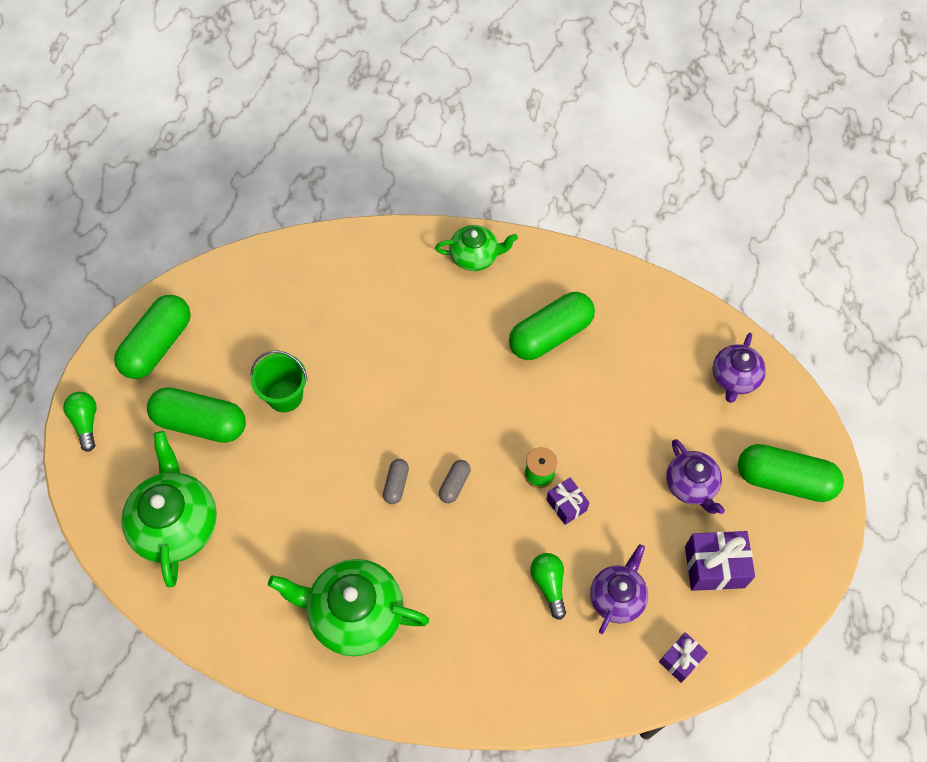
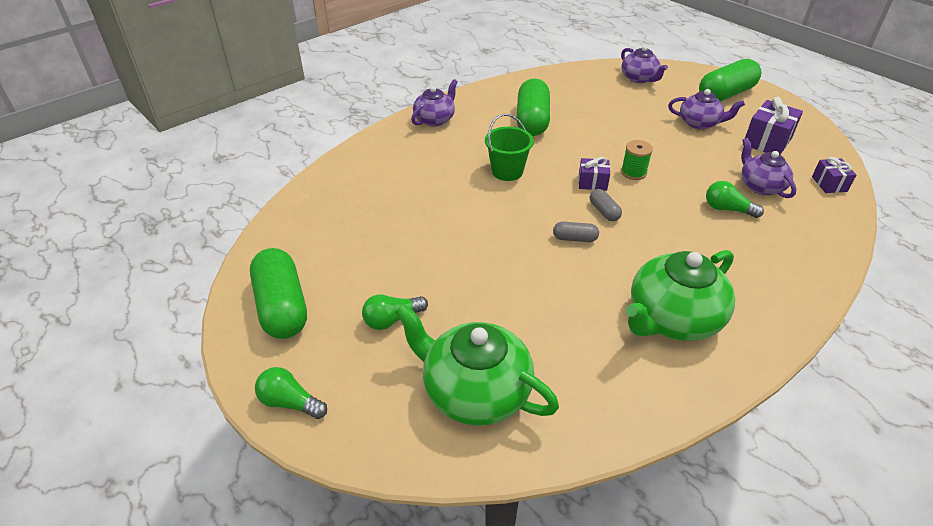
camera: 50 degrees left, 20 degrees down
(200, 423) = (392, 319): green capsule -> green light bulb
(285, 396) = (429, 257): green bucket -> green bucket (507, 171)
(396, 484) = (574, 238): grey capsule -> grey capsule turned 45 degrees counterclockwise
(475, 256) = (435, 119): green teapot -> purple teapot
(566, 505) = (669, 173): purple gift -> purple gift (592, 182)

